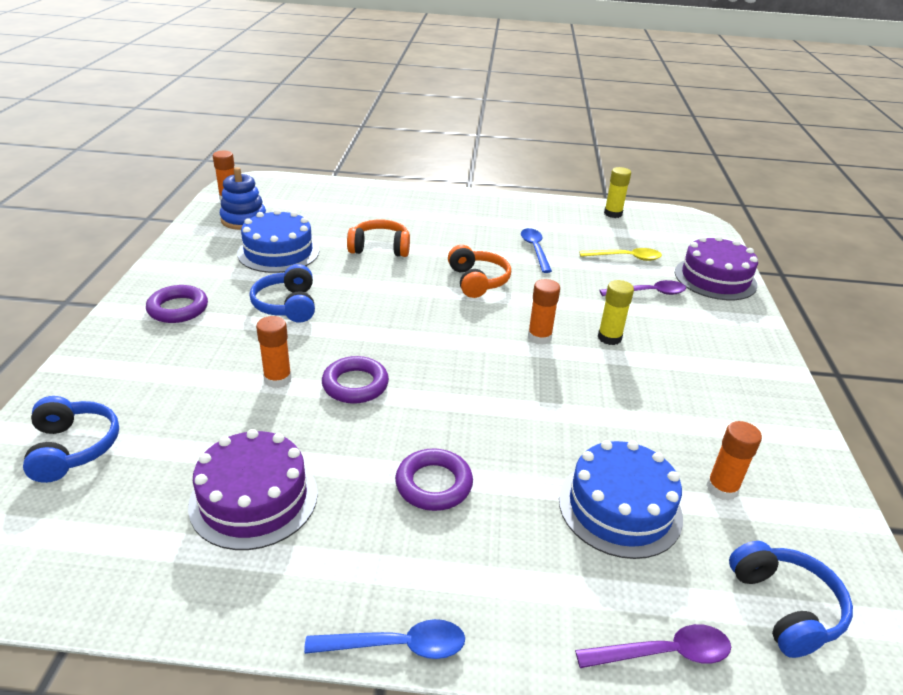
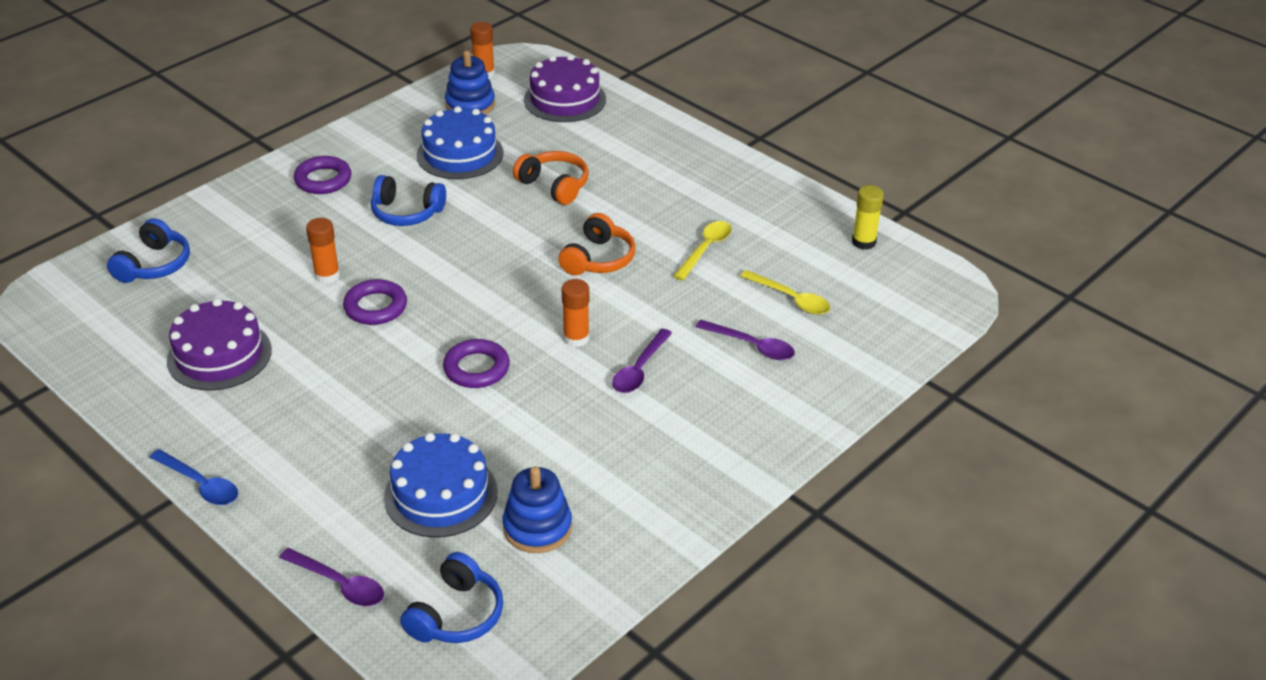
camera: 40 degrees right, 5 degrees up
(287, 305) = (406, 212): blue headphones -> blue headphones turned 105 degrees counterclockwise
(434, 484) = (337, 407): purple ring -> purple ring (476, 368)
(535, 250) = (705, 249): blue spoon -> yellow spoon
(609, 338) = (639, 369): yellow glue stick -> purple spoon
(715, 278) = (854, 364): purple cake -> purple cake (565, 99)
(722, 488) = (537, 527): orange glue stick -> blue stacking toy

